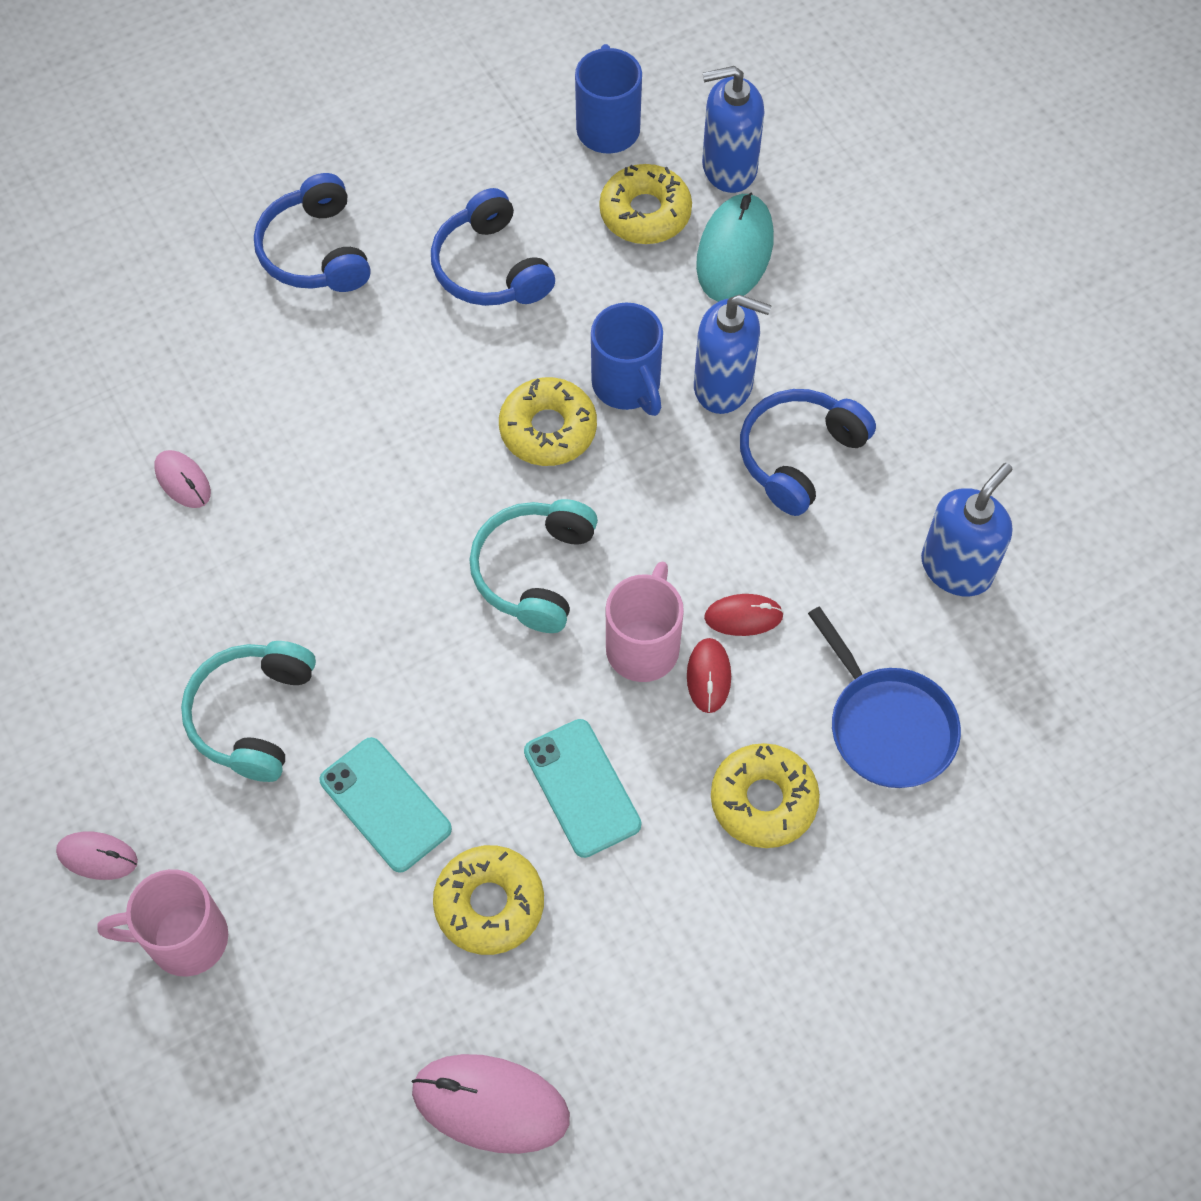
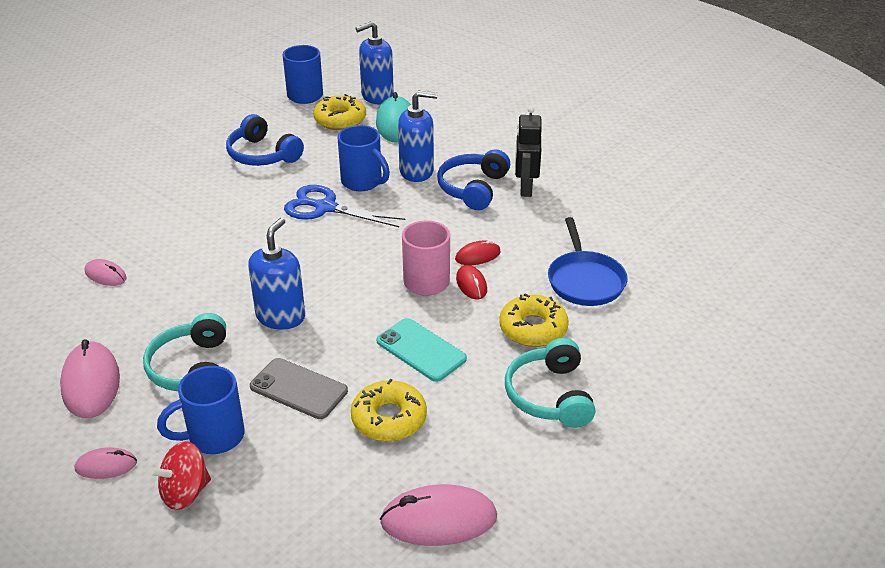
camera: 20 degrees left, 25 degrees down
(112, 697) = (91, 383): none -> pink mouse
(184, 939) = (185, 492): pink mug -> red spinning top
(246, 854) = (213, 437): none -> blue mug
(316, 251) = (155, 168): blue headphones -> none
(385, 804) = (299, 389): turquoise phone -> grey phone
(534, 571) = (345, 265): turquoise headphones -> turquoise headphones (550, 395)
(548, 429) = (325, 207): yellow donut -> blue scissors
(884, 483) = (525, 189): none -> black robot
(887, 726) = (585, 280): blue pan -> blue pan turned 45 degrees clockwise
(956, 567) = (583, 211): blue soap dispenser -> blue soap dispenser (281, 316)

